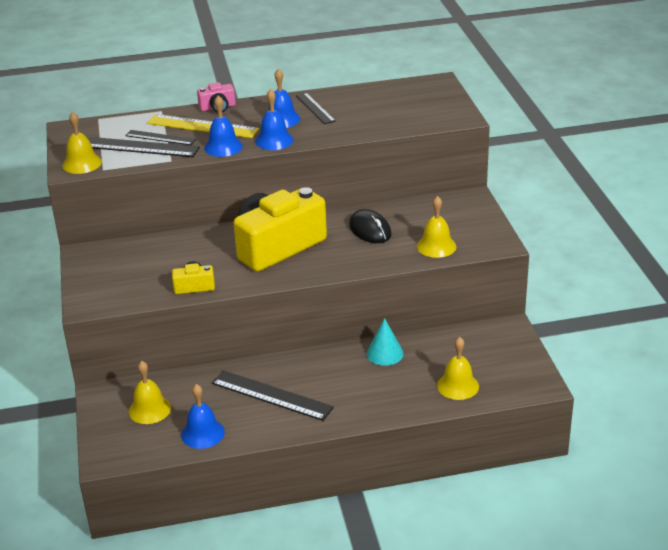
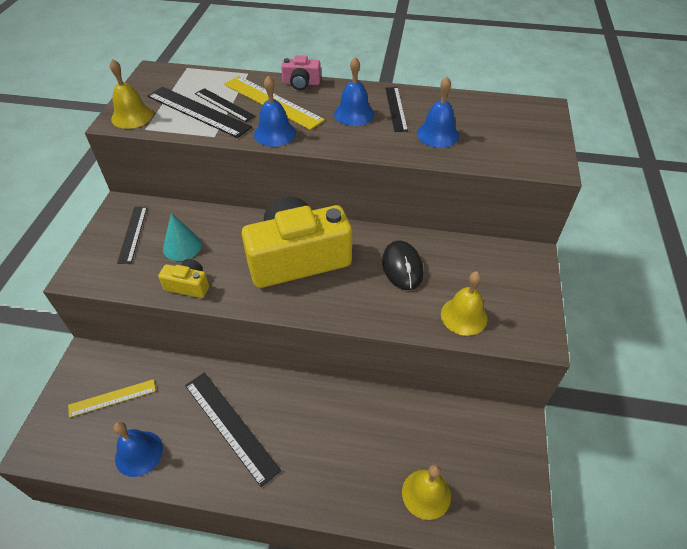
camera: 20 degrees right, 15 degrees up
(112, 268) = (132, 234): none -> black ruler
(149, 409) = (112, 398): yellow bell -> yellow ruler
(274, 140) = (330, 139): blue bell -> blue bell (437, 134)
(385, 353) = (369, 411): turquoise cone -> turquoise cone (182, 246)

